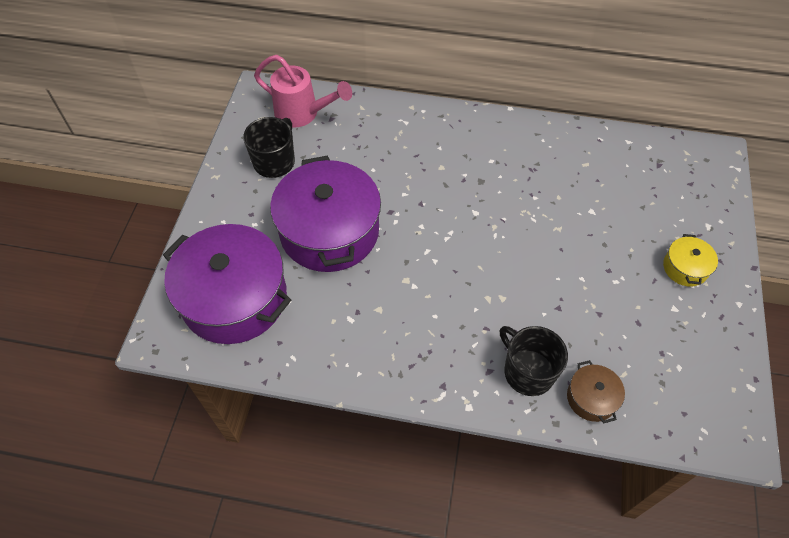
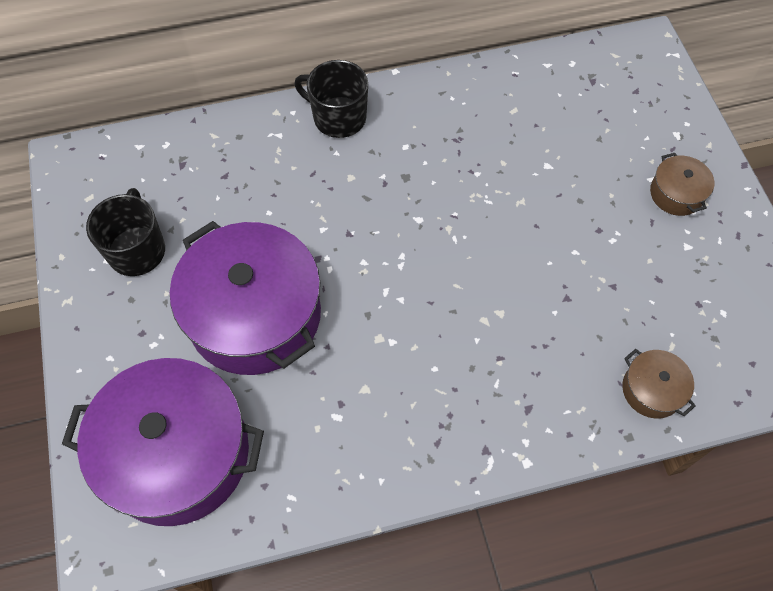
camera: 25 degrees left, 5 degrees up
(302, 114) = (141, 172): pink watering can -> none
(527, 371) = (570, 390): black mug -> black mug (338, 117)
(685, 268) = (676, 194): yellow pot -> brown pot

